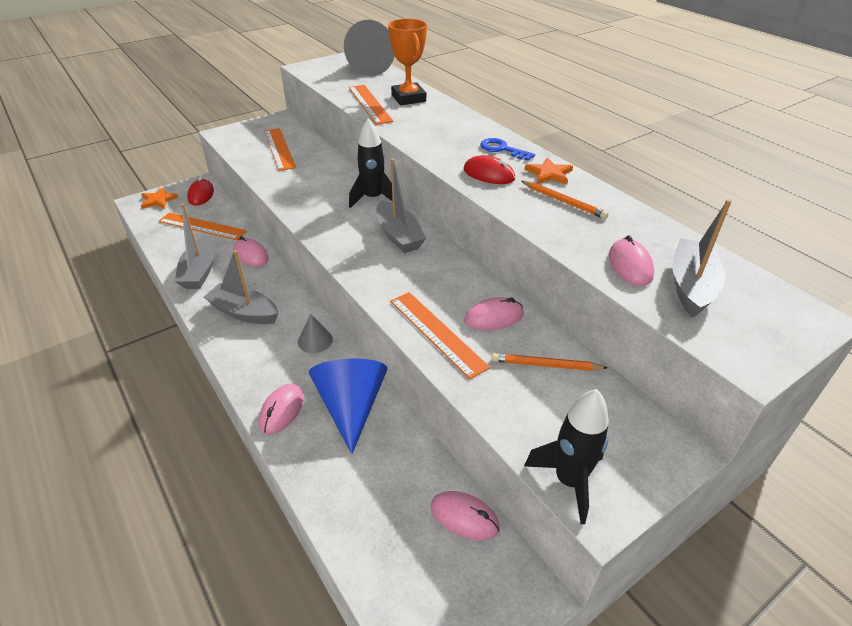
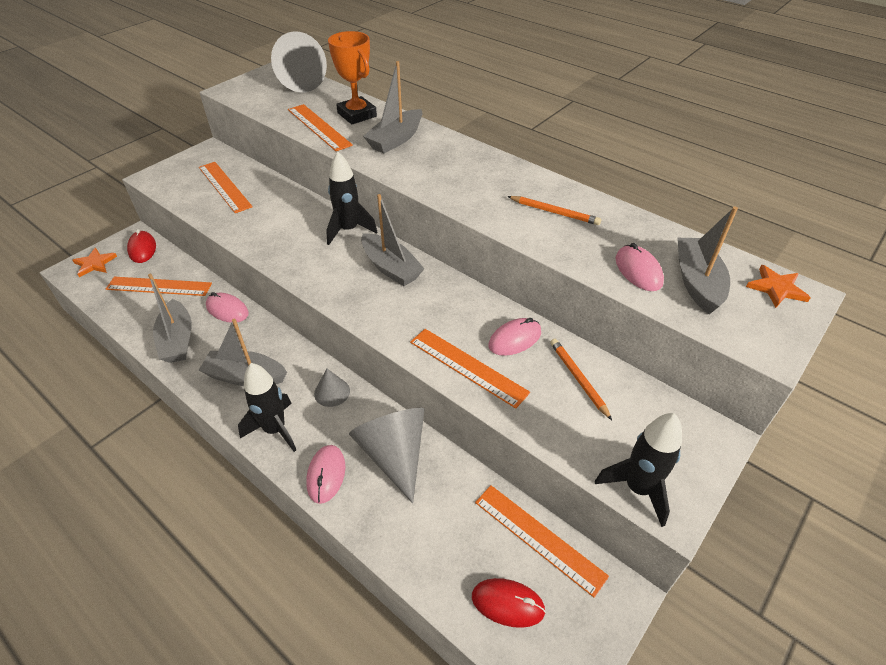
camera: 15 degrees left, 5 degrees up
(252, 362) = (275, 429): none -> black rocket
(351, 407) = (394, 454): blue cone -> grey cone
(435, 122) = (396, 139): none -> grey boat
(464, 517) = (538, 538): pink mouse -> orange ruler
(489, 174) = (473, 193): red mouse -> red mouse (507, 603)
(502, 149) = (475, 162): blue key -> none
(545, 365) = (578, 378): orange pencil -> orange pencil turned 75 degrees clockwise
(549, 174) = (529, 183): orange star -> orange star (776, 288)

